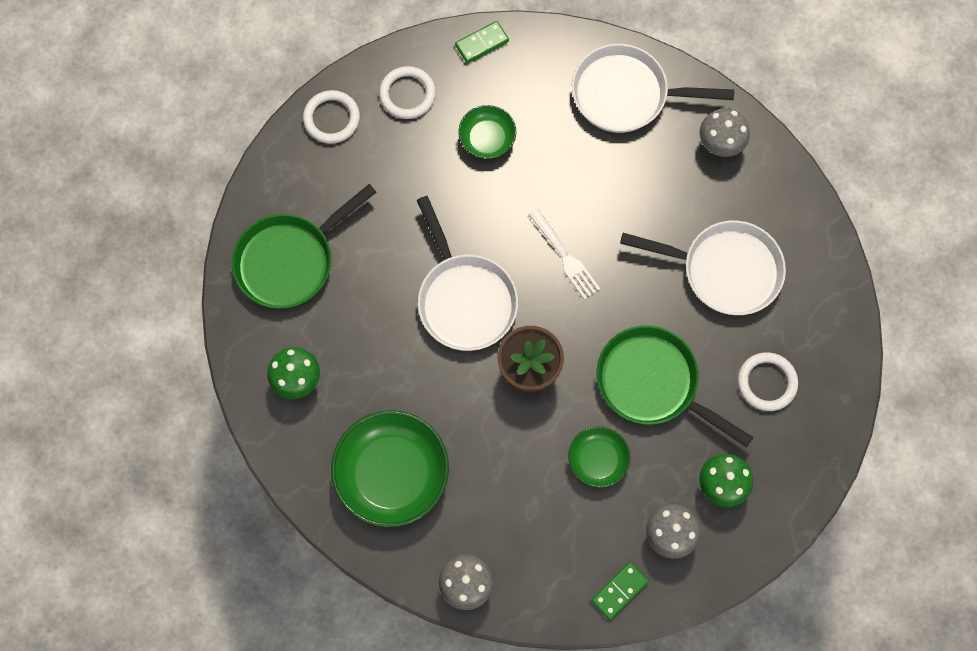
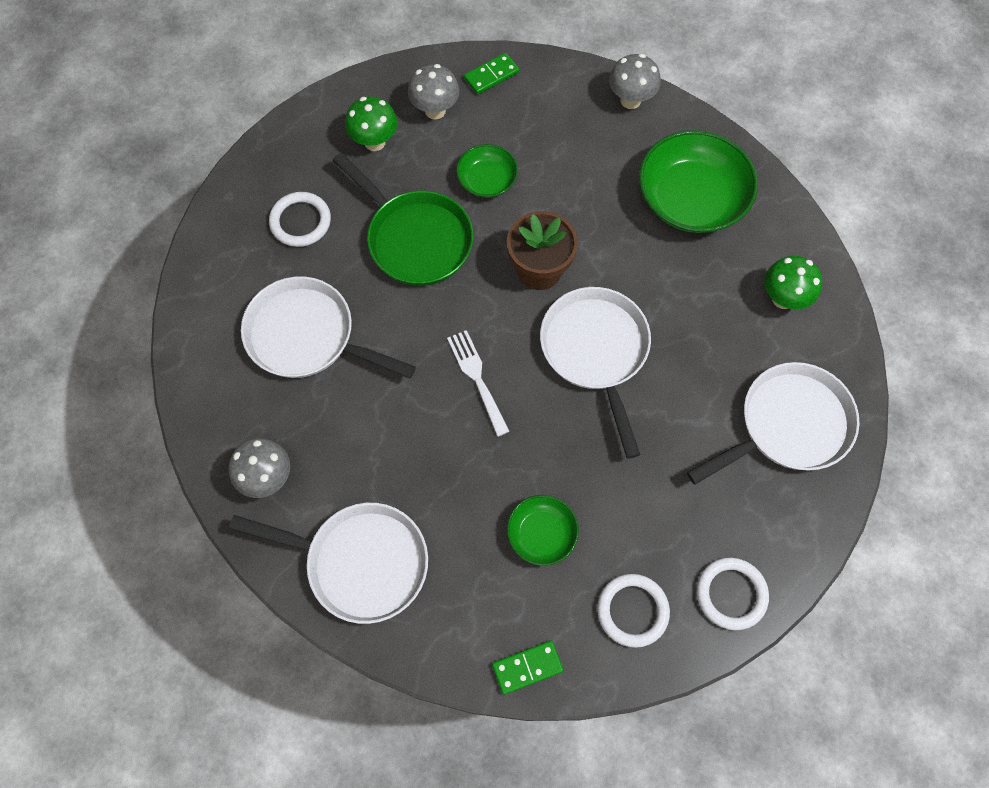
camera: 170 degrees left, 5 degrees down
(290, 260) = (788, 425): green pan -> white pan

